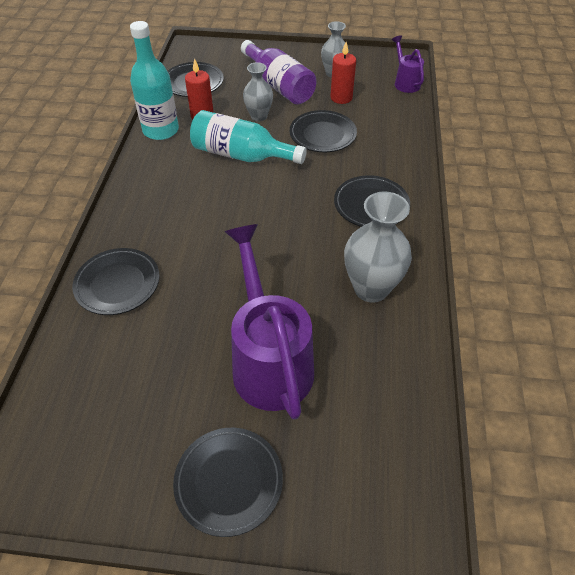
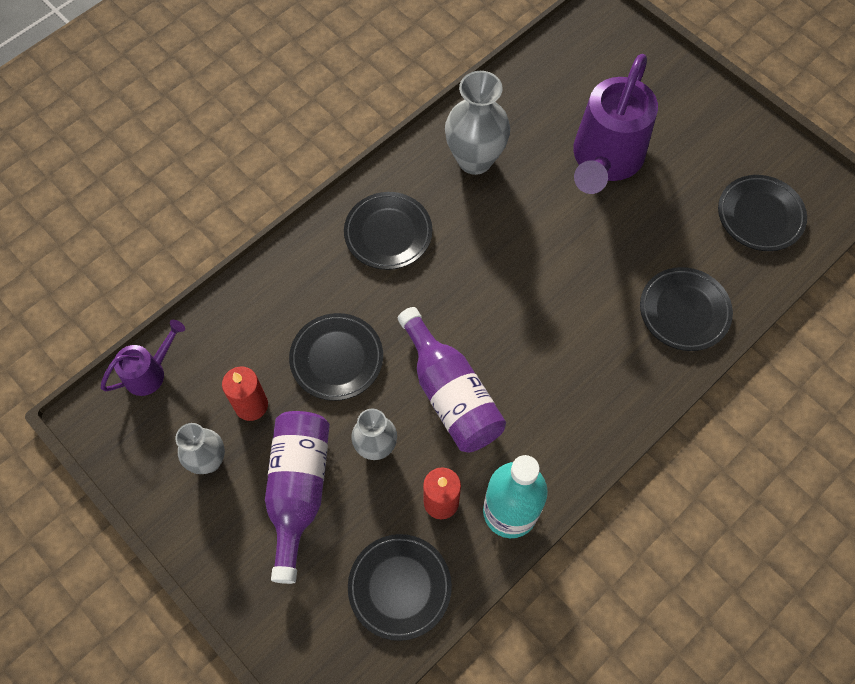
camera: 140 degrees left, 15 degrees up
(229, 482) = (691, 106): black plate -> black plate (760, 216)
(241, 155) = (450, 394): turquoise bottle -> purple bottle
(405, 82) = (149, 372): purple watering can -> purple watering can turned 150 degrees counterclockwise

